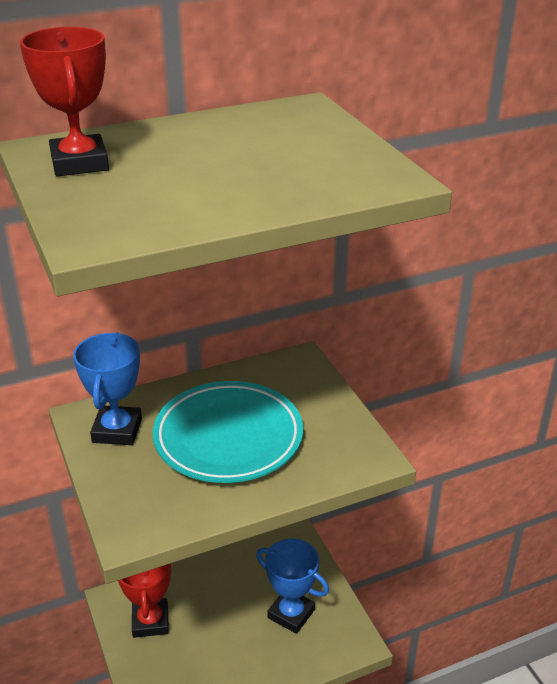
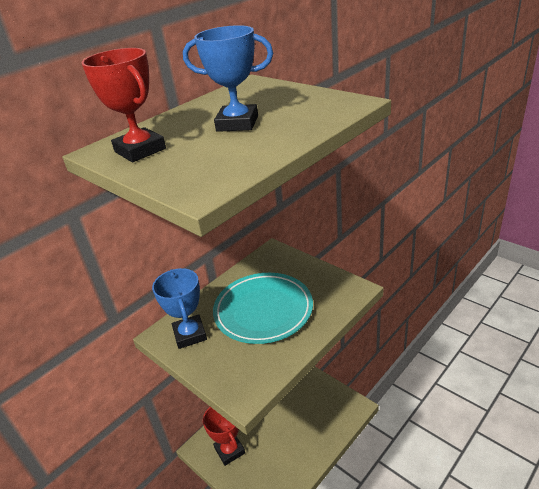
camera: 20 degrees left, 0 degrees up
(291, 614) = (309, 407): blue trophy -> blue trophy (237, 123)

